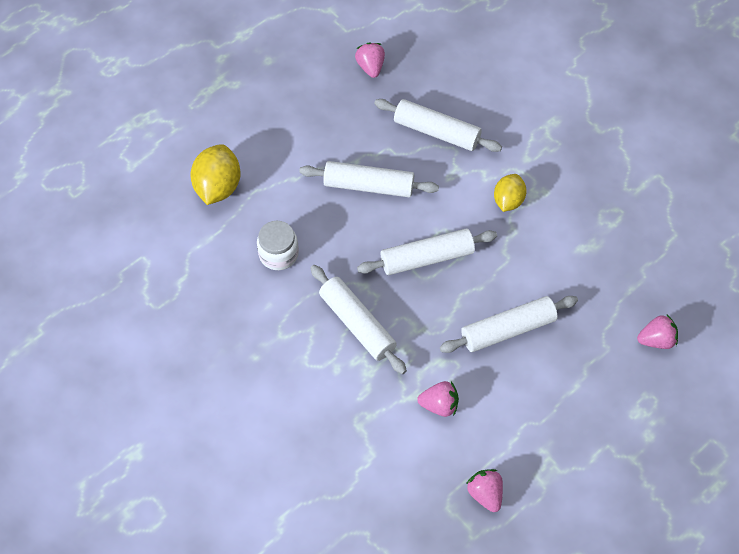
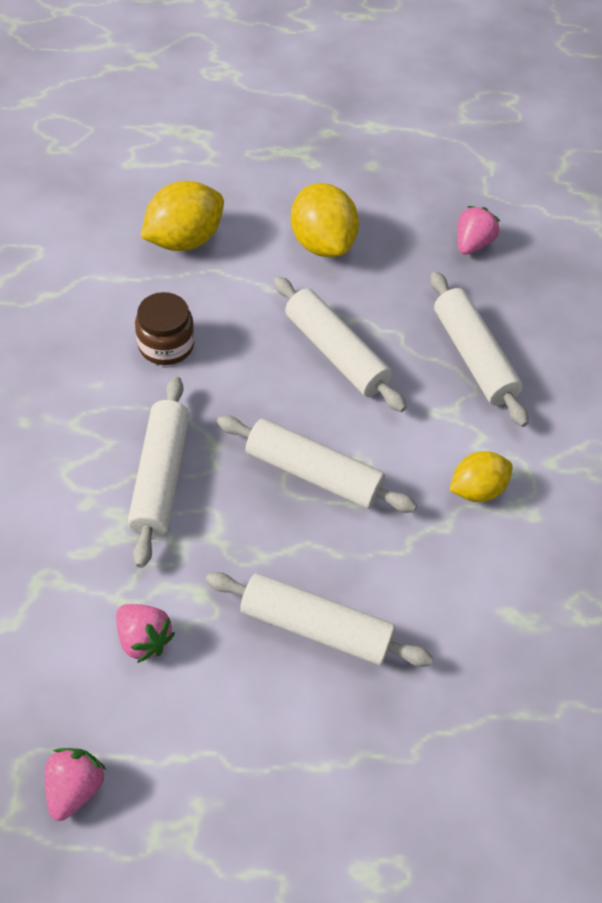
camera: 40 degrees right, 5 degrees down
(278, 254) = (166, 345): white jar -> brown jar
(294, 129) = (322, 243): none -> yellow lemon
(656, 340) = (489, 806): pink strawberry -> none

